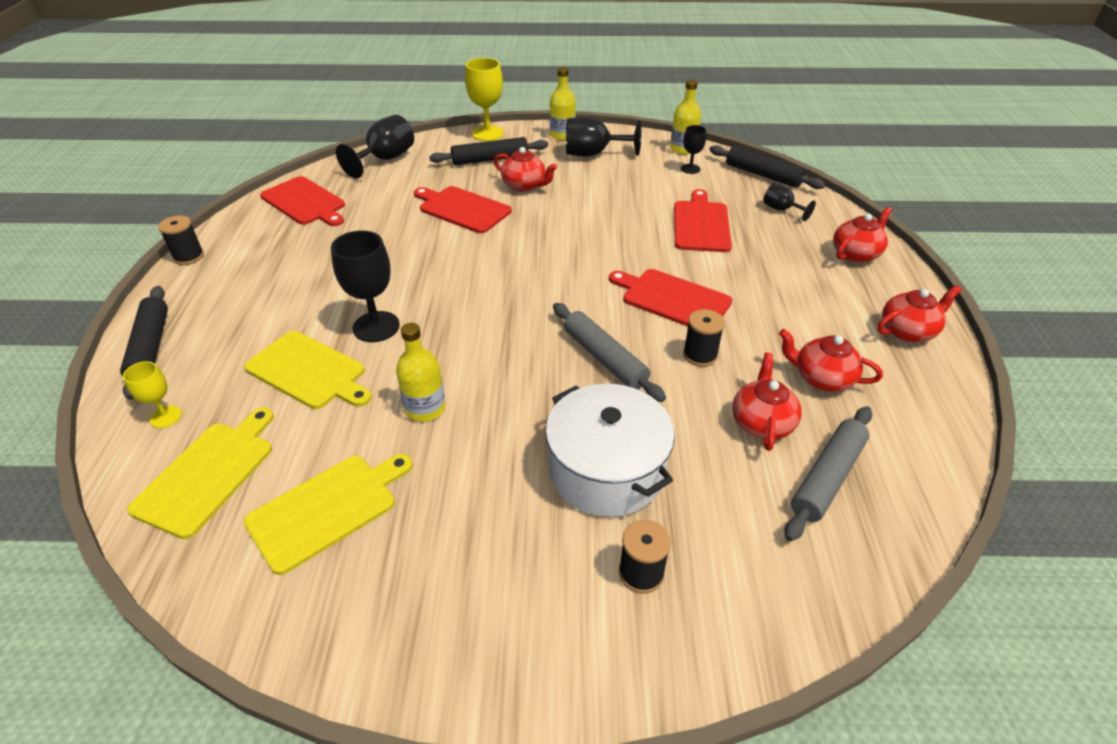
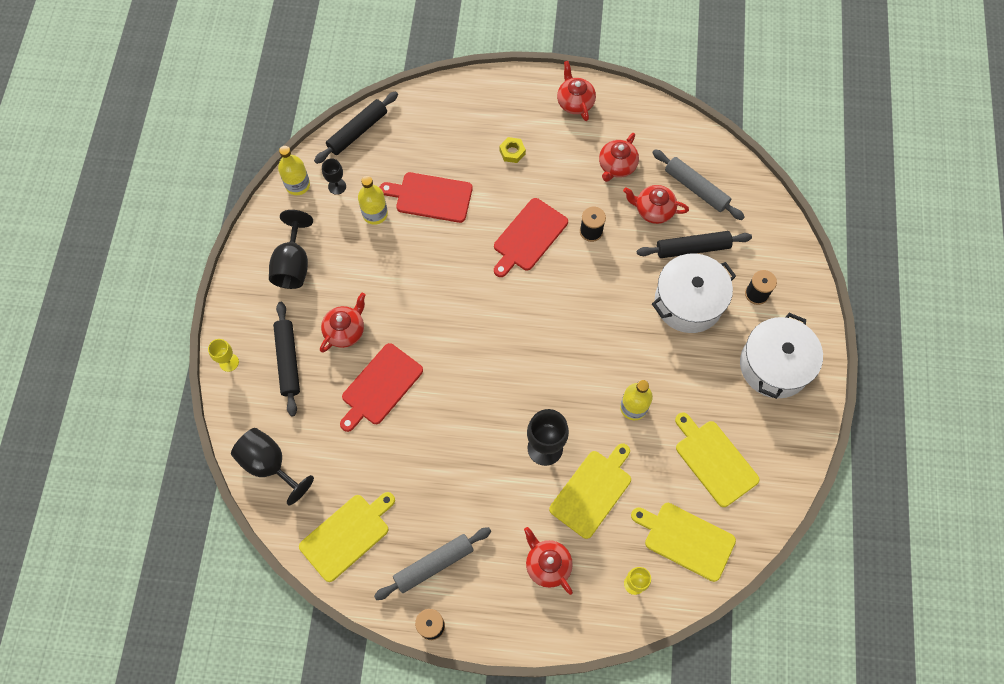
camera: 85 degrees left, 25 degrees up
(150, 347) = (558, 620): black rolling pin -> black rolling pin (692, 248)
(304, 202) = (347, 535): red cutting board -> yellow cutting board
(487, 133) = (229, 362): yellow goblet -> yellow goblet, size x0.56
(497, 603) = (774, 365): none -> white pot
(562, 135) = (247, 289): yellow bottle -> yellow bottle (375, 214)
(604, 358) = (590, 291): grey rolling pin -> grey rolling pin (434, 564)
(781, 210) = (416, 133): black goblet -> none
(793, 279) = (512, 152): none -> yellow nut
(855, 253) = (484, 102): red teapot -> red teapot (547, 564)

